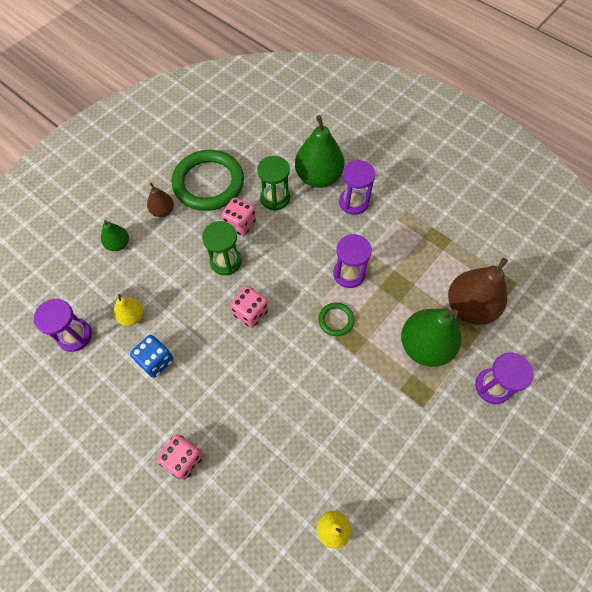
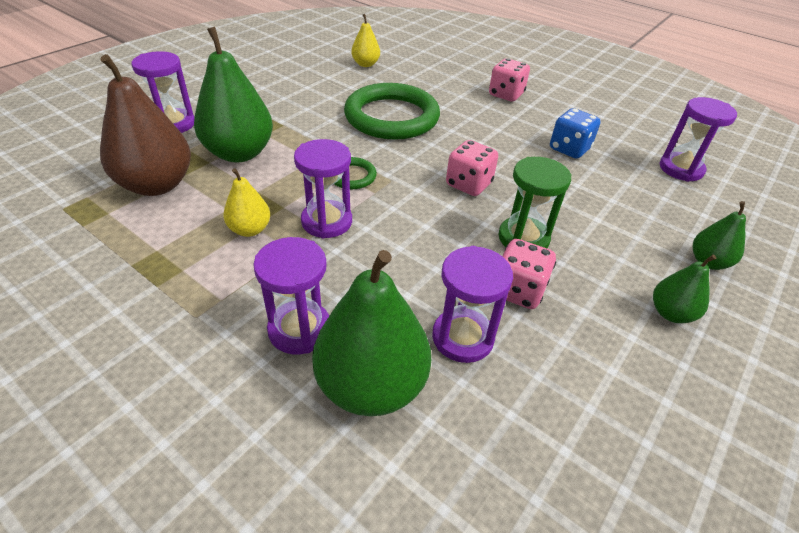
camera: 175 degrees right, 20 degrees down
(132, 316) = (624, 183): yellow pear -> yellow pear (250, 229)
(163, 211) = (670, 313): brown pear -> green pear
(208, 183) = (612, 369): green ring -> green ring (391, 117)
(275, 198) = (462, 337): green hourglass -> purple hourglass

